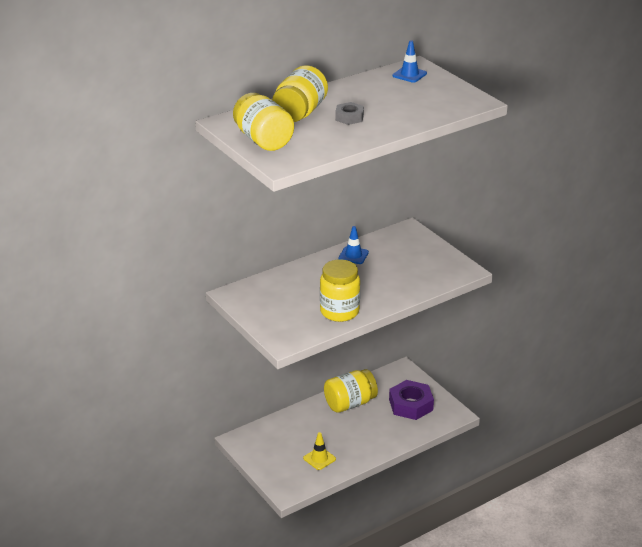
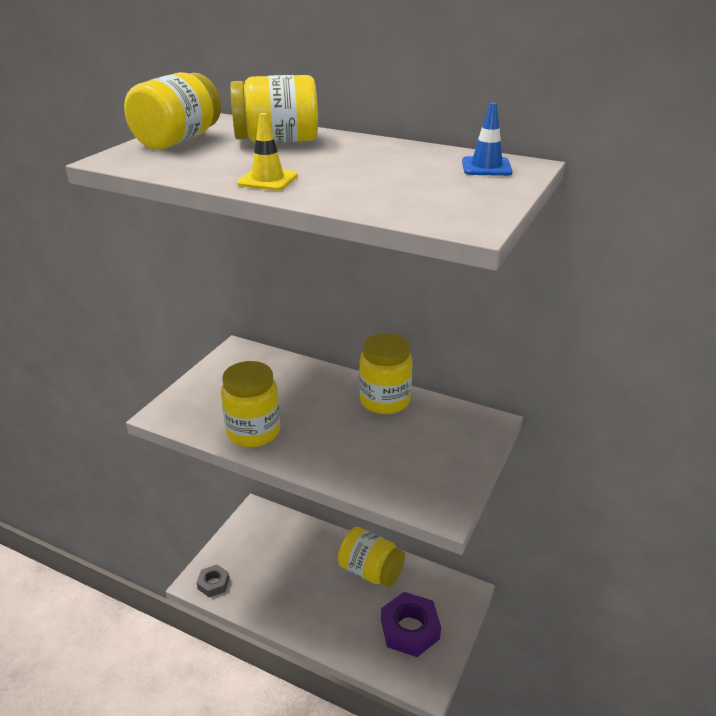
camera: 60 degrees right, 0 degrees up
(319, 458) = (262, 586): yellow traffic cone -> yellow traffic cone (267, 180)
(349, 117) = (295, 163): grey nut -> grey nut (213, 583)
(353, 255) = (384, 401): blue traffic cone -> yellow jar

